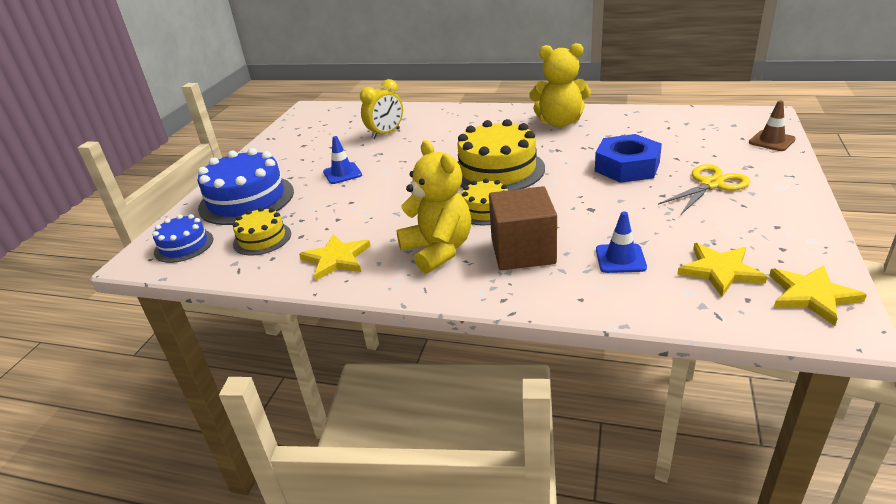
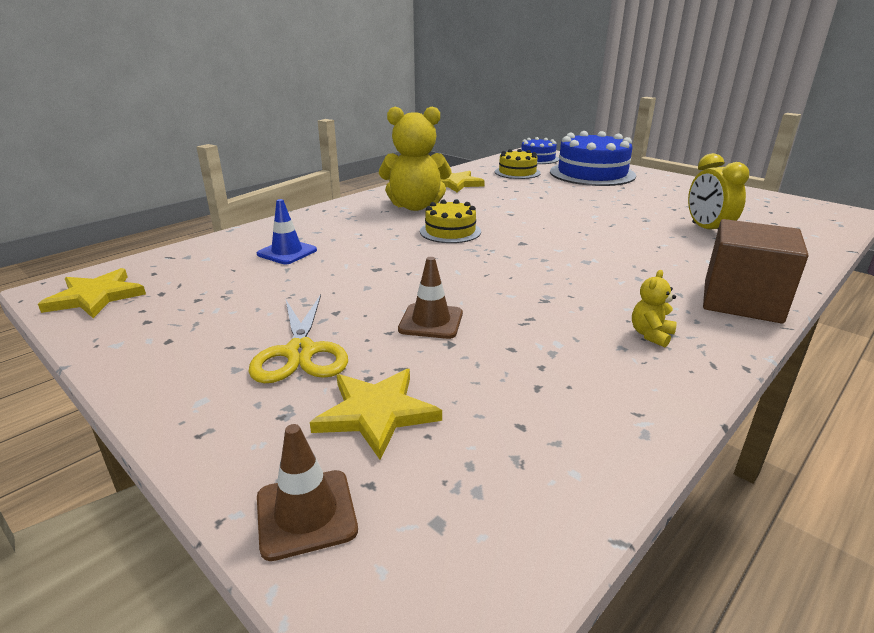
camera: 115 degrees right, 5 degrees down
(342, 173) = (608, 201): blue traffic cone -> none
(497, 170) = (528, 255): yellow cake -> none
(523, 251) = (363, 227): brown cube -> brown cube (741, 301)
(559, 122) = (651, 335): yellow teddy bear -> yellow teddy bear, size x0.42
(627, 167) = (431, 321): blue nut -> brown traffic cone
(720, 271) = (194, 279): yellow star -> yellow star (376, 413)

